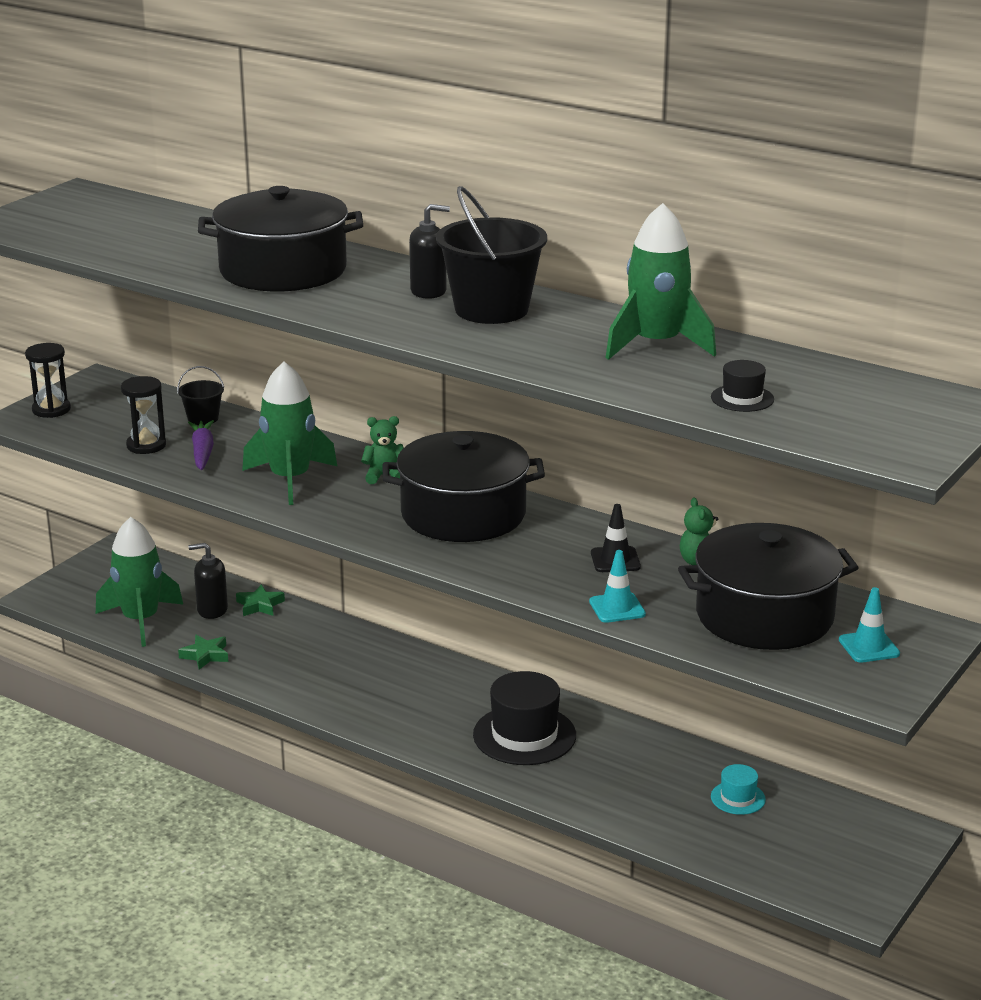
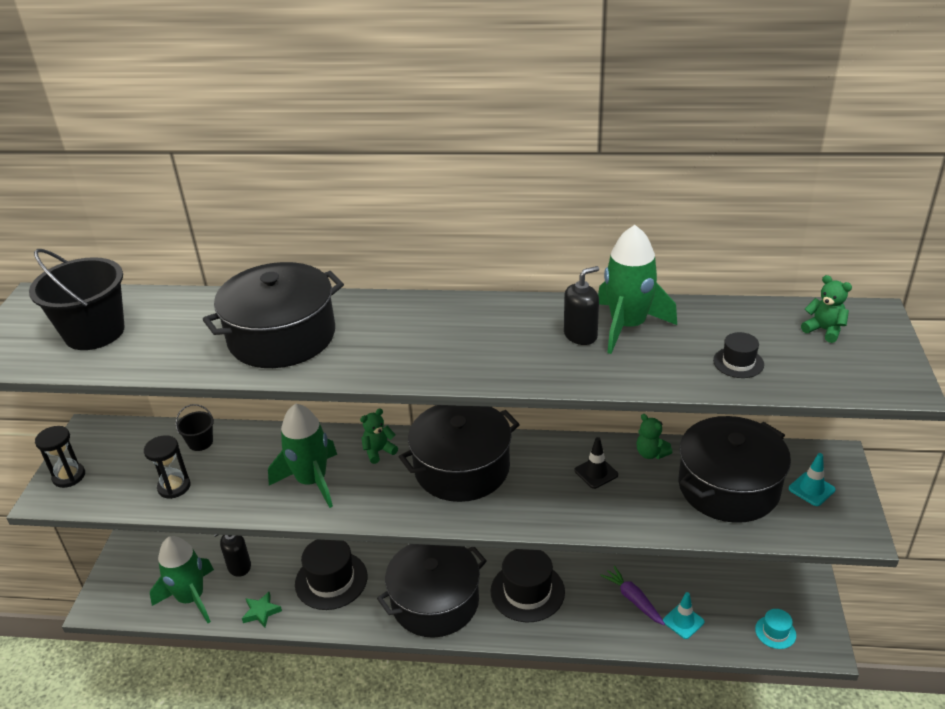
camera: 25 degrees left, 10 degrees up
(202, 452) = (224, 477): purple carrot -> purple carrot (633, 599)
(260, 605) = (271, 548): green star -> none
(303, 653) = (331, 580): none -> black hat
(406, 709) = (435, 602): none -> black pot
(428, 291) = (415, 324): black soap dispenser -> black soap dispenser (580, 335)
(491, 309) = (479, 328): black bucket -> black bucket (94, 332)
(617, 608) = (634, 519): turquoise traffic cone -> turquoise traffic cone (683, 621)
(738, 798) = (691, 587): turquoise hat -> turquoise hat (775, 632)
(883, 399) = (824, 330): none -> green teddy bear

